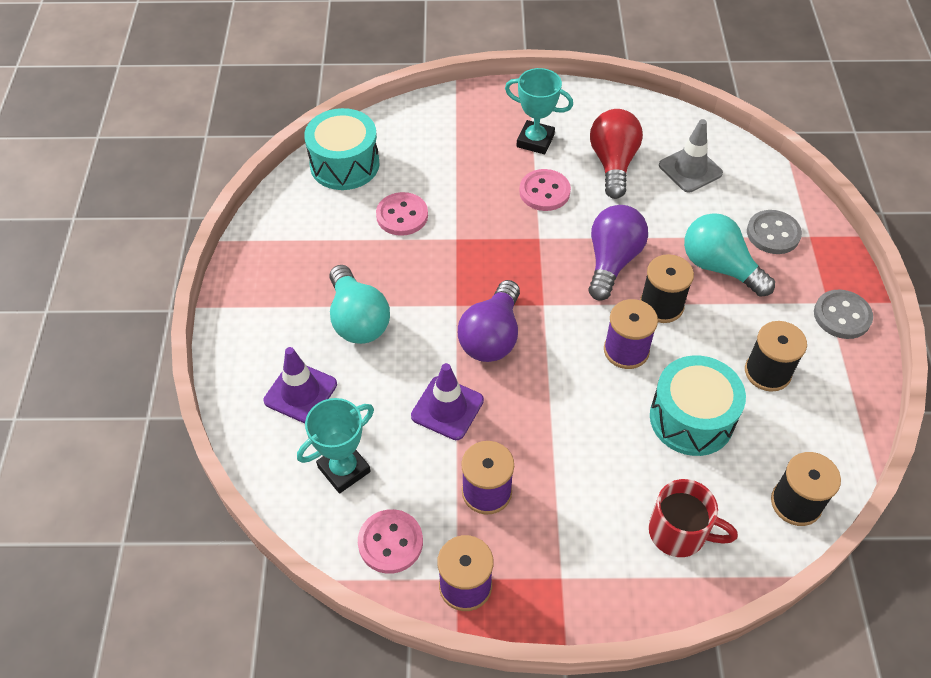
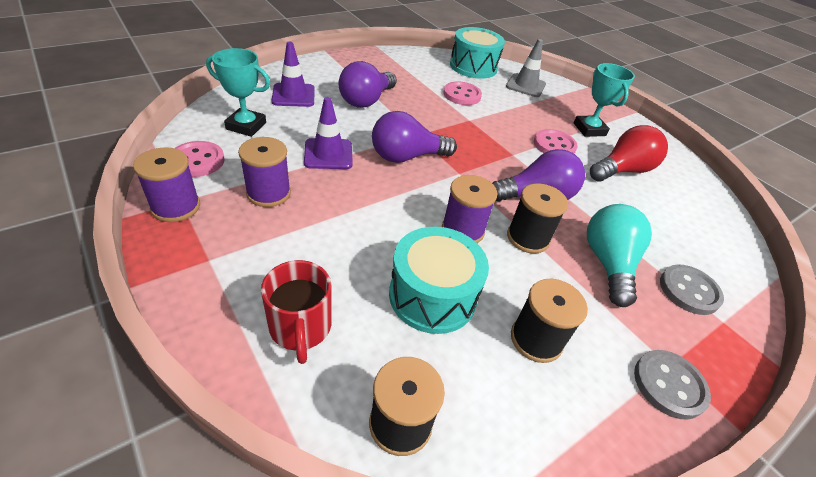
camera: 50 degrees right, 10 degrees down
(357, 319) = (366, 100): turquoise light bulb -> purple light bulb
(690, 169) = (676, 214): grey traffic cone -> grey traffic cone (525, 85)

